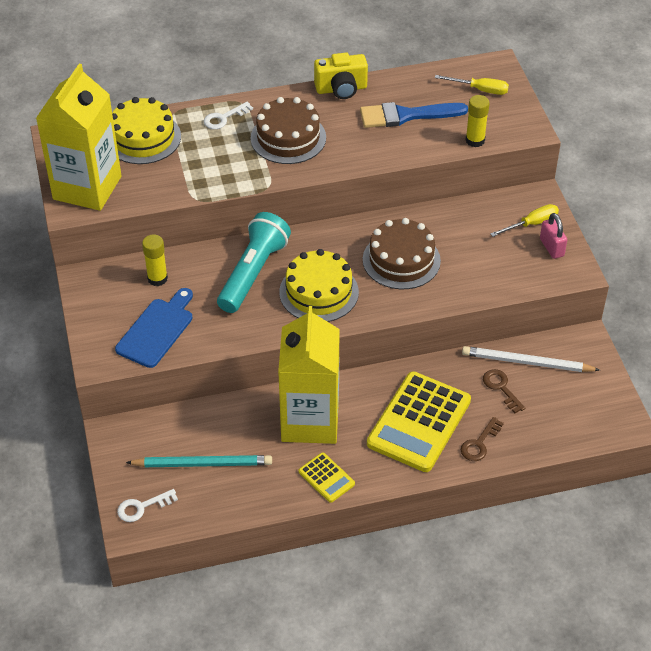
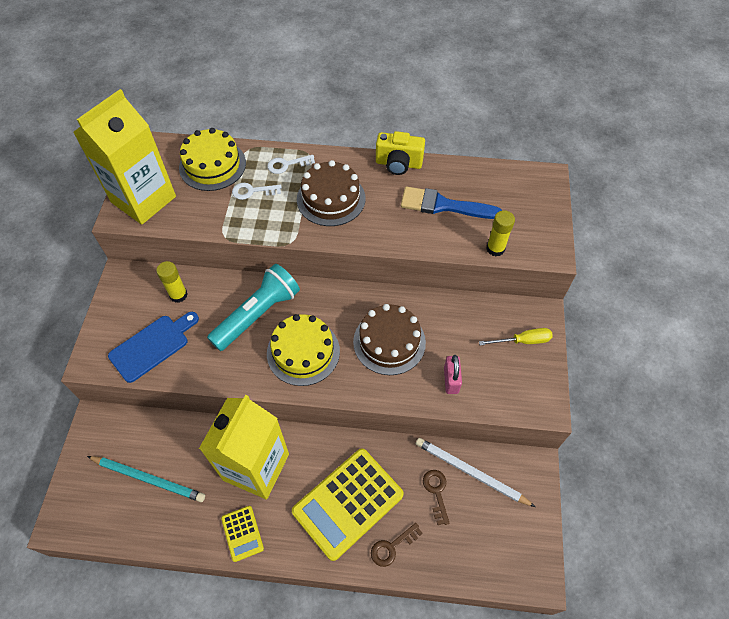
camera: 20 degrees right, 10 degrees up
(142, 507) = (80, 505): white key -> white key (252, 191)
(480, 90) = (521, 198): yellow screwdriver -> none
(551, 247) = (532, 372): pink padlock -> pink padlock (451, 380)

